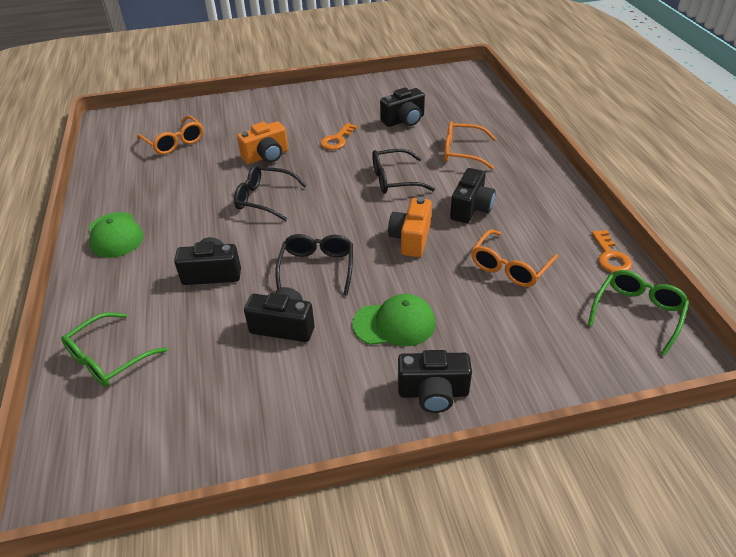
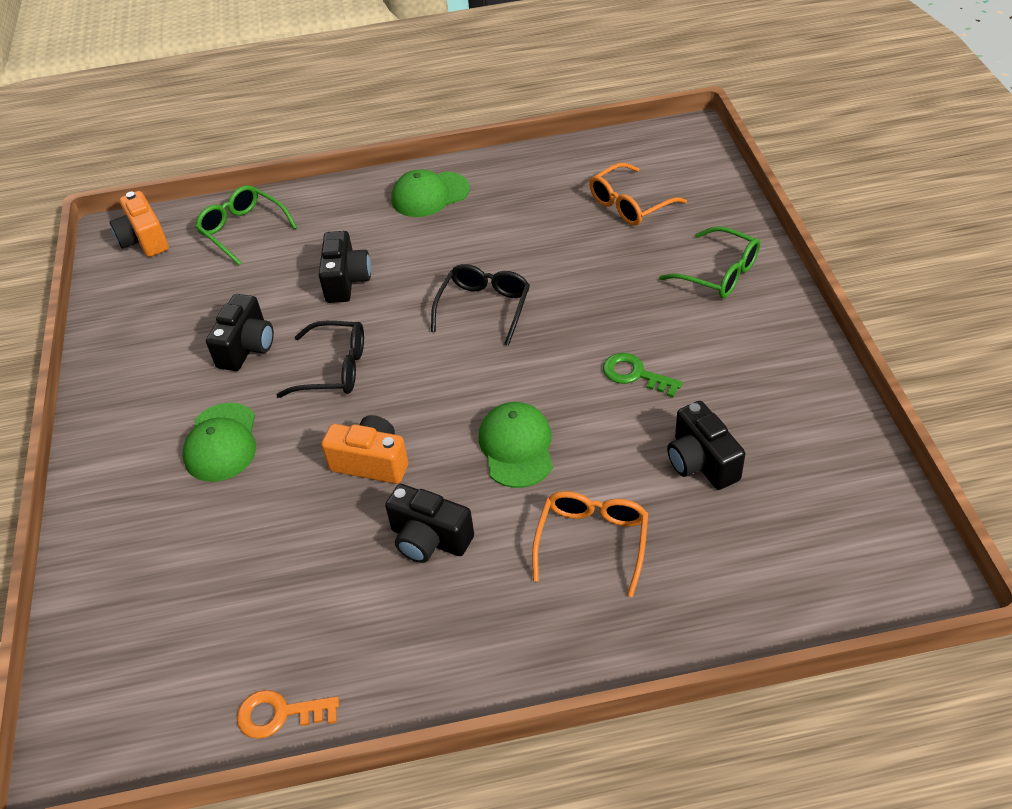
camera: 95 degrees right, 5 degrees up
(266, 156) = (590, 299): orange camera -> orange camera (144, 240)
(337, 140) = (635, 374): orange key -> green key
(395, 179) = (516, 447): black glasses -> green cap
(433, 393) = (113, 474): black camera -> none
(510, 266) = (289, 573): orange glasses -> none
(637, 313) = (157, 717): green glasses -> green glasses (718, 273)

